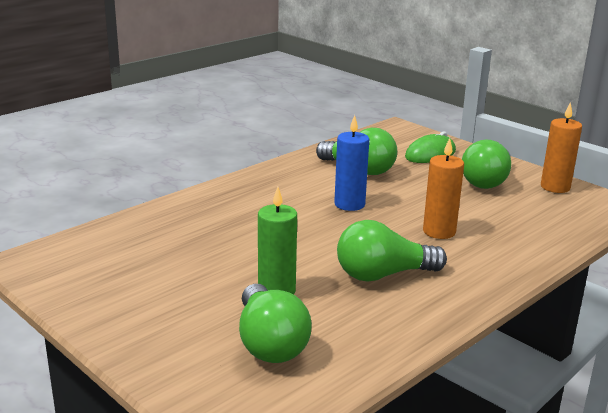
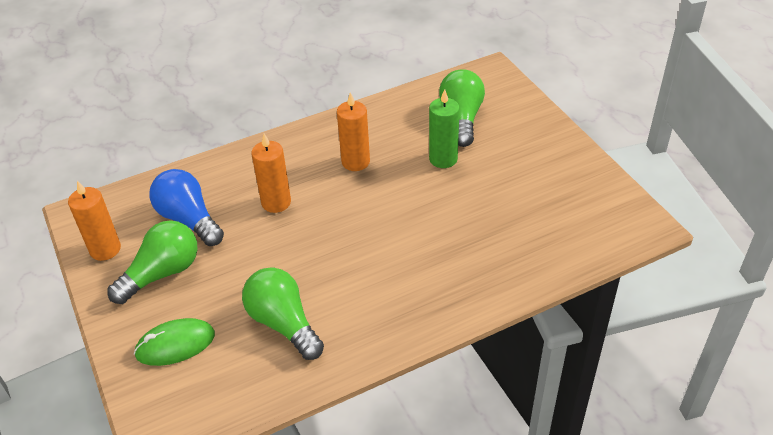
camera: 160 degrees left, 20 degrees up
(349, 204) = (332, 257): blue candle -> none
(383, 275) = (355, 162): green light bulb -> orange candle
(509, 211) = (189, 219): none -> blue light bulb

